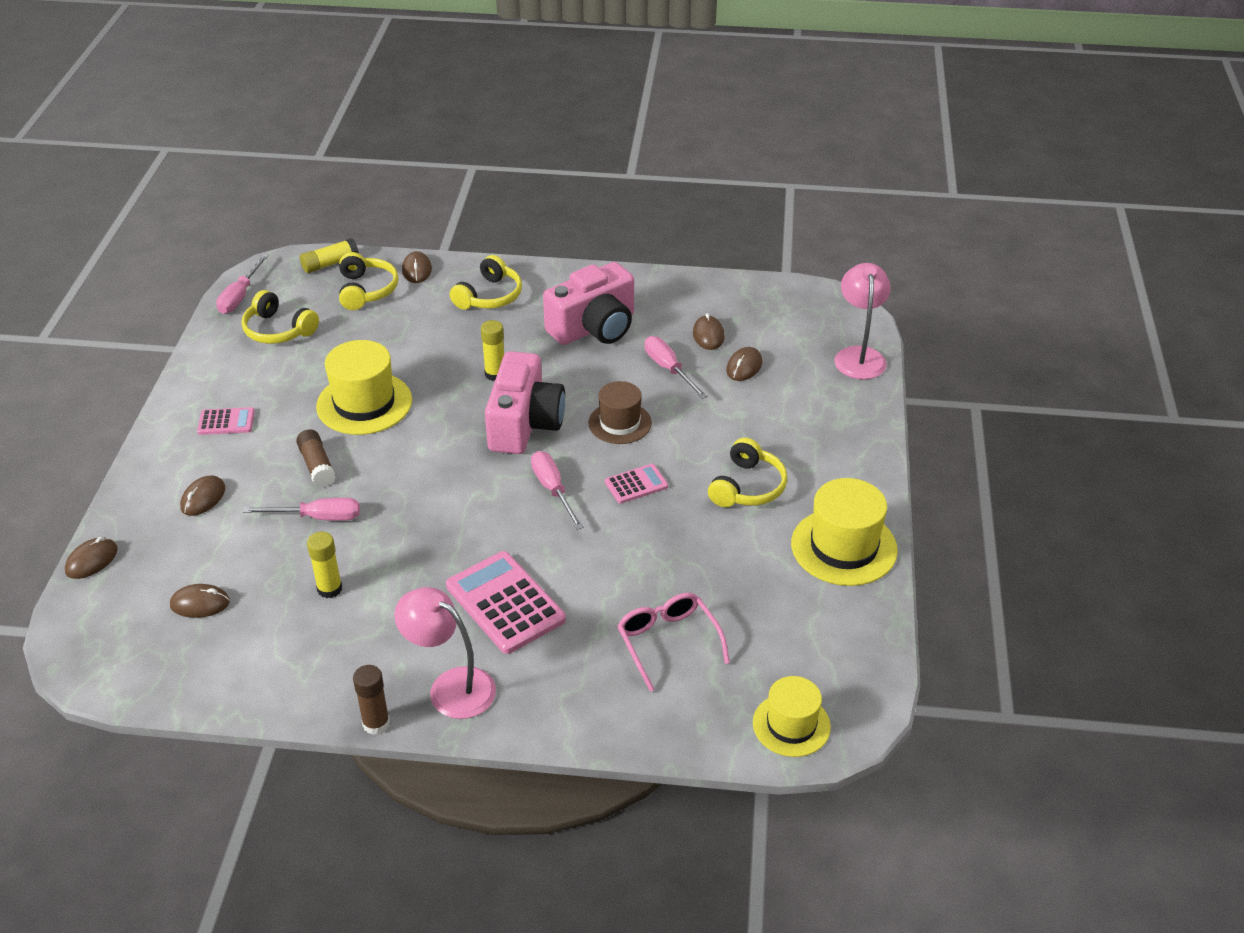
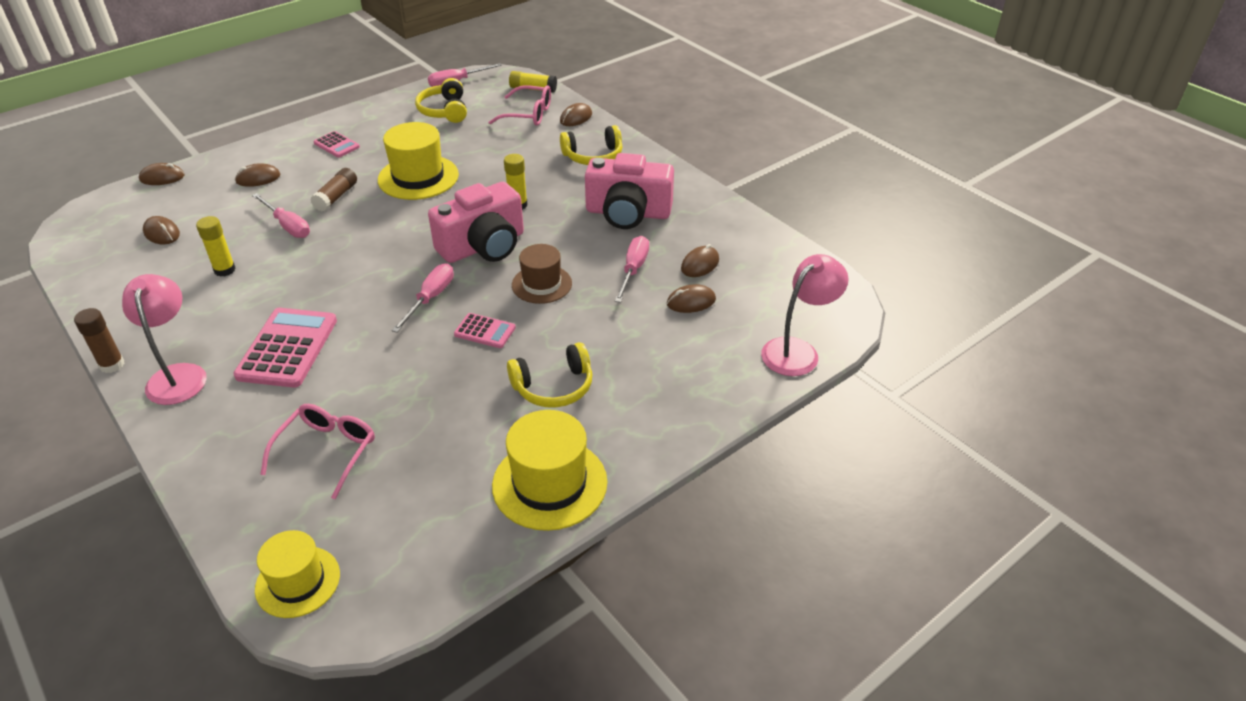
camera: 45 degrees right, 0 degrees up
(366, 290) = (528, 114): yellow headphones -> pink glasses

